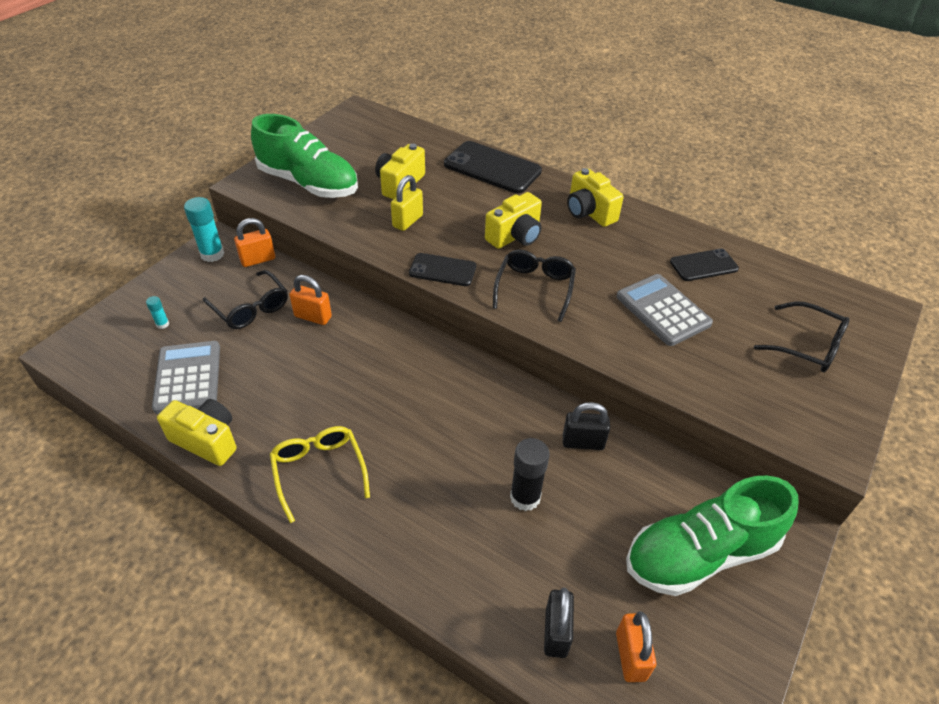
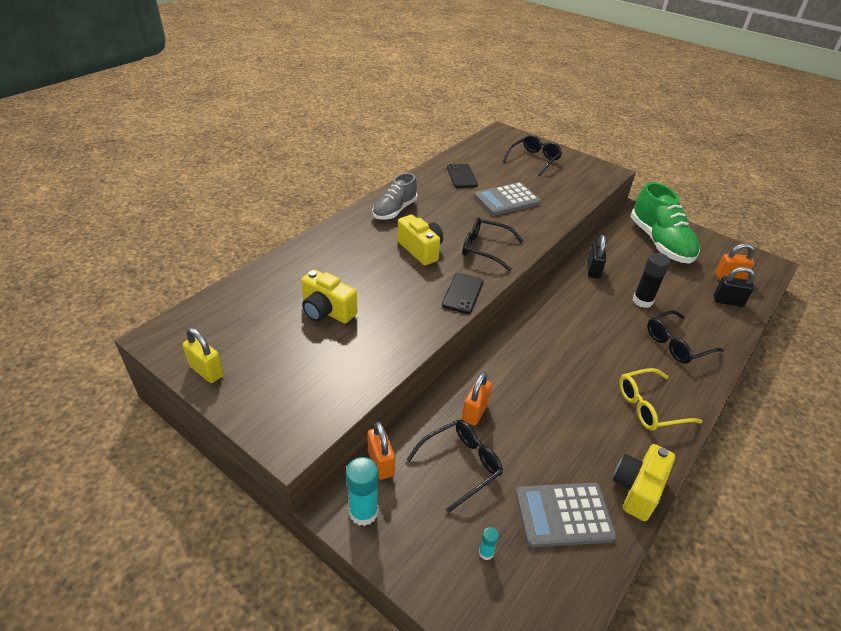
camera: 85 degrees left, 5 degrees down
(309, 183) = (306, 382): green shoe -> none
(407, 221) = (390, 309): yellow padlock -> yellow padlock (207, 371)
(435, 526) = (676, 344): none -> black glasses
(492, 168) = (317, 250): black phone -> none
(589, 212) = (394, 210): yellow camera -> grey shoe

